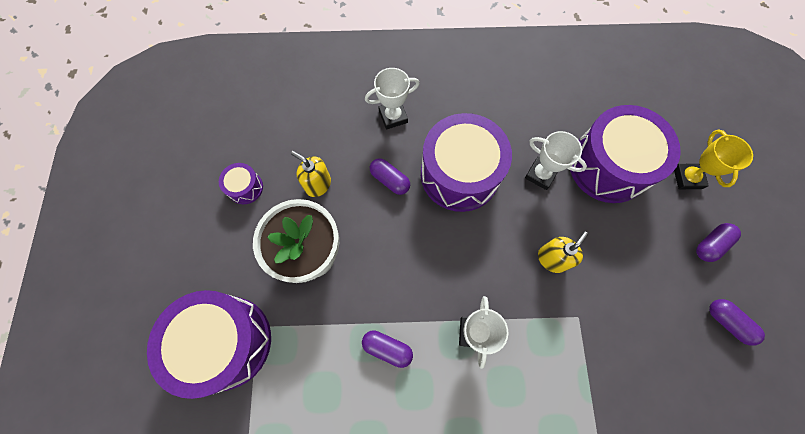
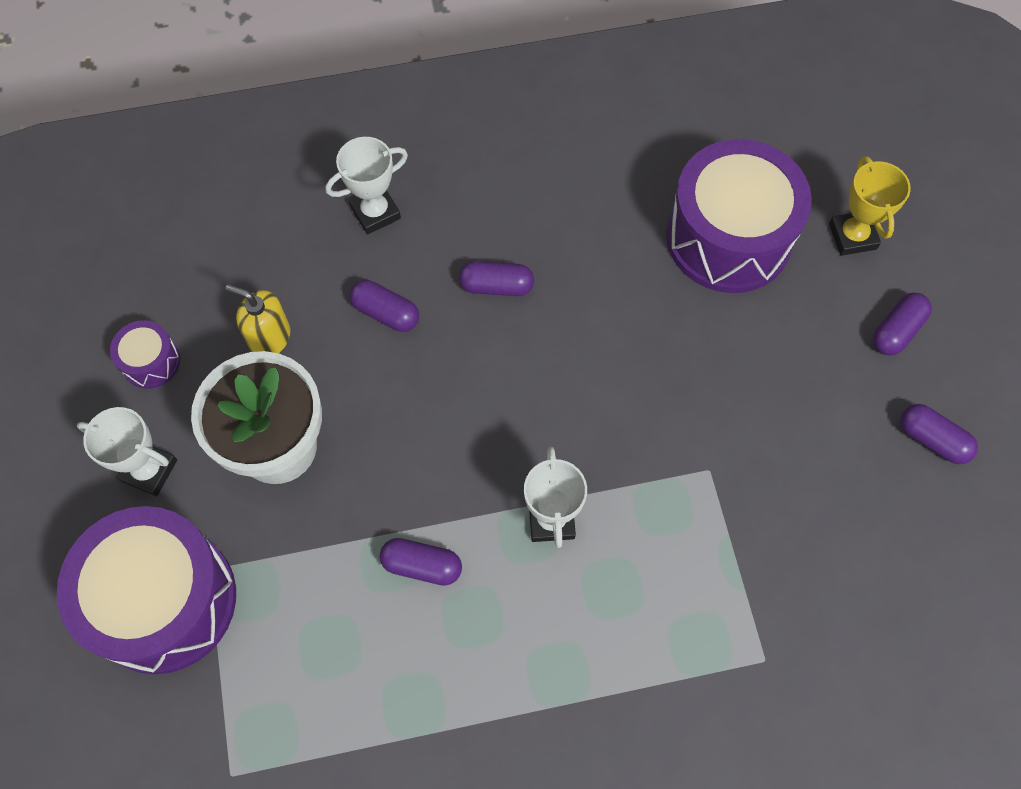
camera: 10 degrees left, 5 degrees down
(459, 174) = (496, 286): purple drum -> purple capsule
(540, 174) = (624, 267): white trophy -> white trophy (149, 470)
(552, 259) = (658, 391): yellow soap dispenser -> none

